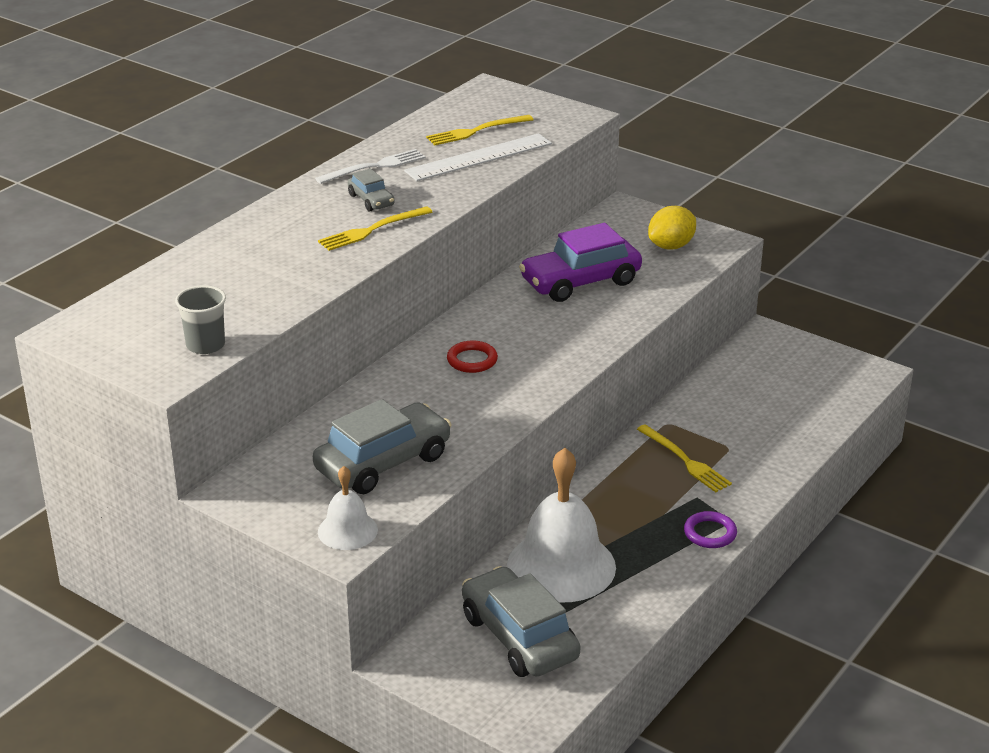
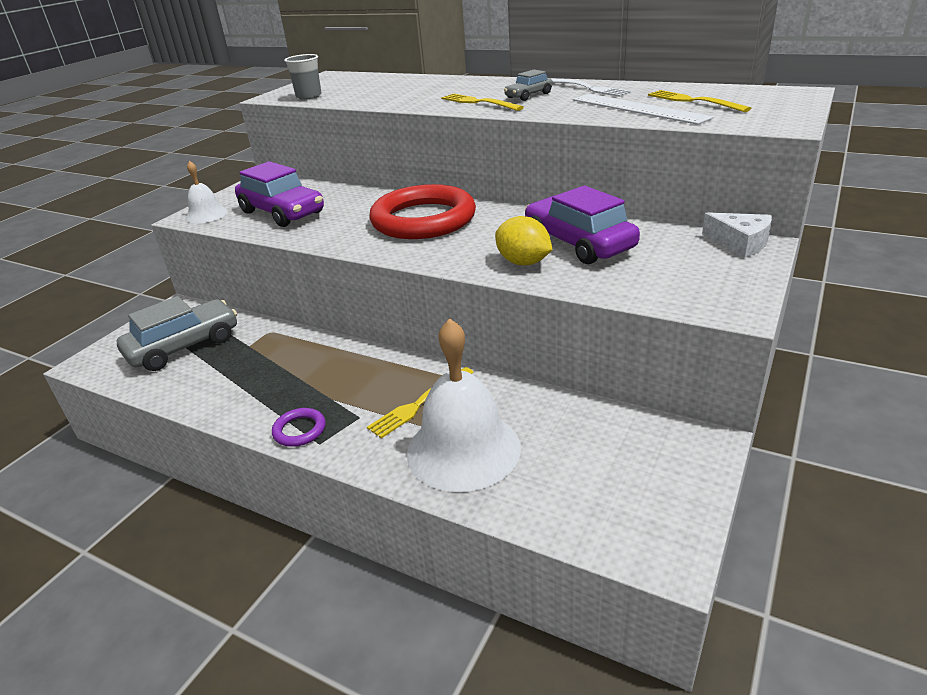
camera: 85 degrees right, 0 degrees up
(383, 462) = (282, 212): grey car -> purple car
(472, 360) = (423, 219): red ring -> red ring, size x2.44
(561, 566) = (265, 354): white bell -> white bell (463, 449)
(616, 214) = (740, 243): none -> white cheese
(671, 246) = (692, 279): yellow lemon -> yellow lemon (523, 262)

